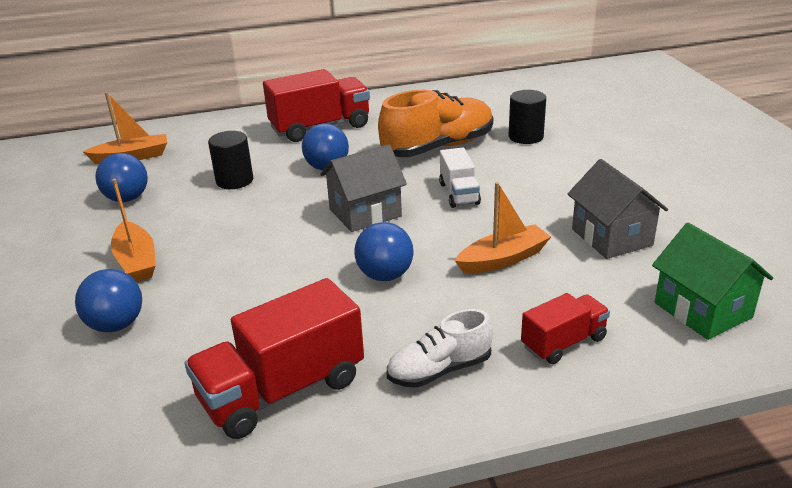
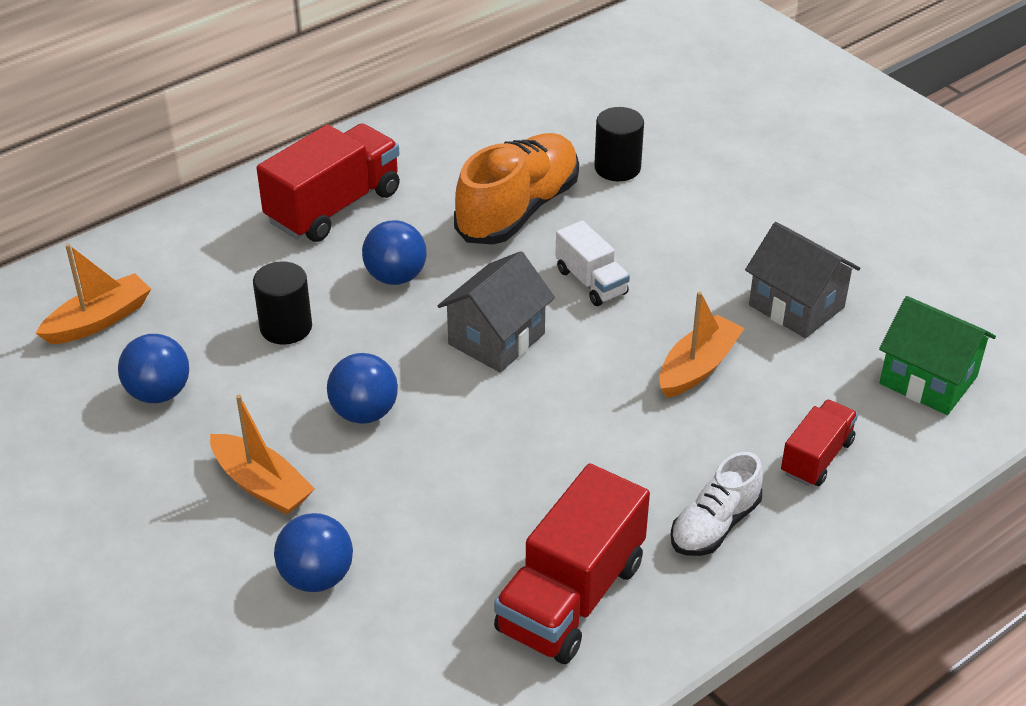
camera: 25 degrees left, 10 degrees up
(385, 275) = (581, 424): blue ball -> blue ball (364, 413)

